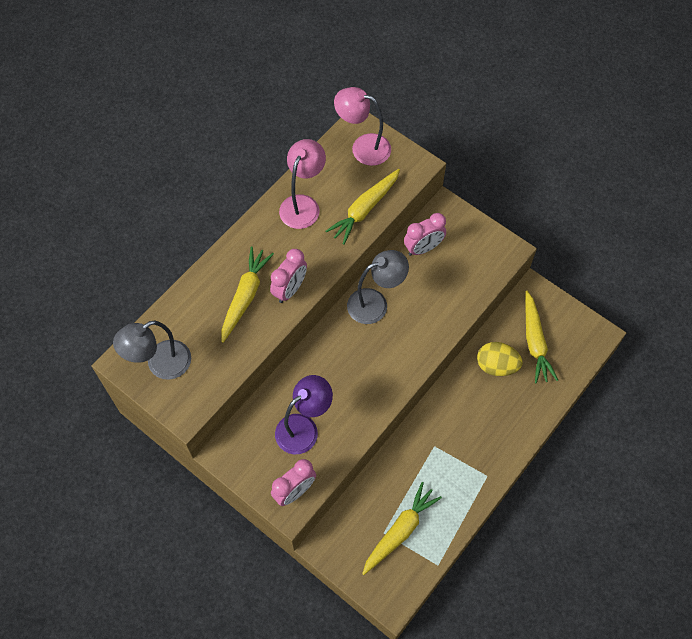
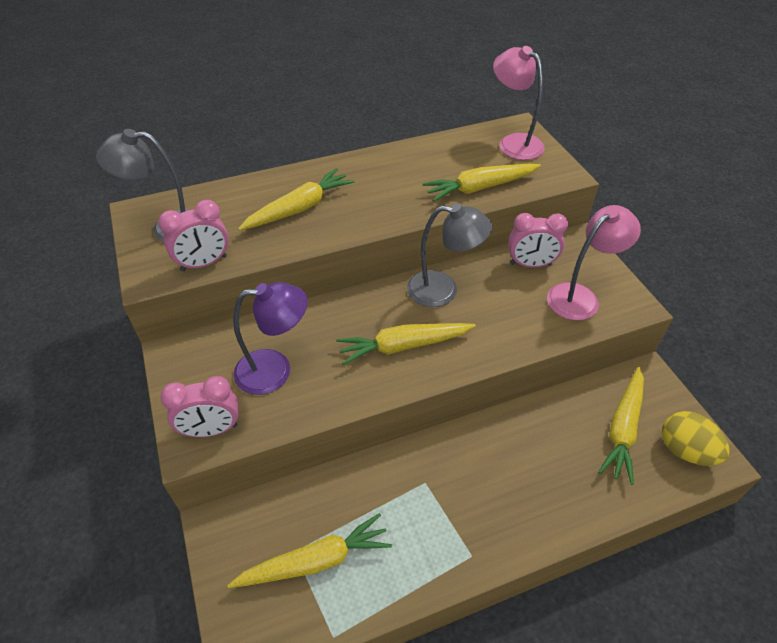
camera: 30 degrees right, 15 degrees down
(290, 289) = (349, 220): pink clock -> pink clock (204, 263)
(303, 204) = (418, 162): pink lamp -> pink lamp (580, 296)
(376, 364) = (403, 346): none -> yellow carrot
(496, 366) = (557, 432): yellow egg -> yellow egg (685, 450)

